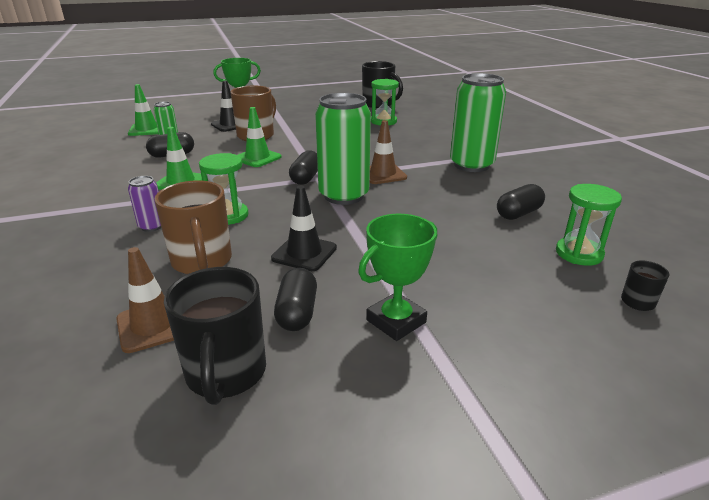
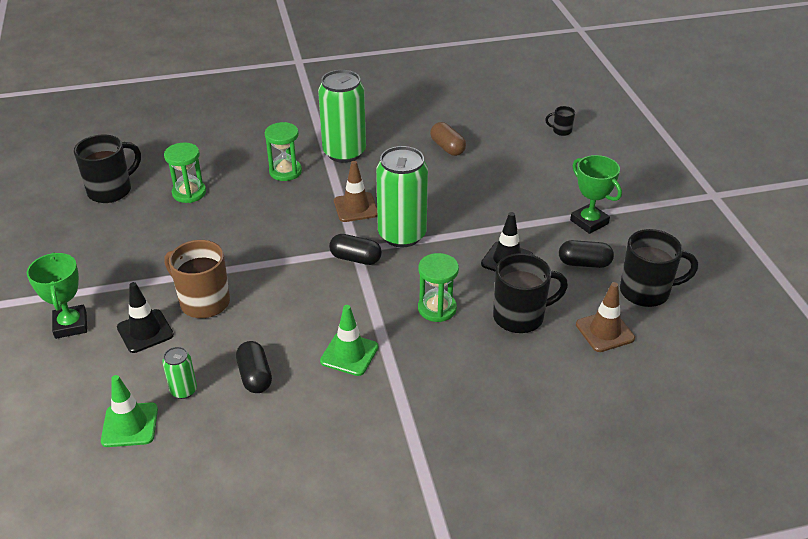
camera: 85 degrees left, 10 degrees up
(152, 226) = (455, 359): purple can -> none
(202, 262) = (520, 317): brown mug -> black mug
(257, 158) = (287, 297): green traffic cone -> none
(518, 213) = (447, 147): black capsule -> brown capsule
(579, 253) = (508, 136): green hourglass -> green hourglass (285, 171)

